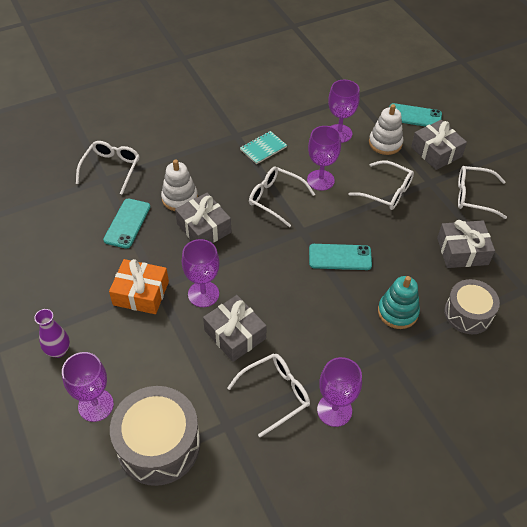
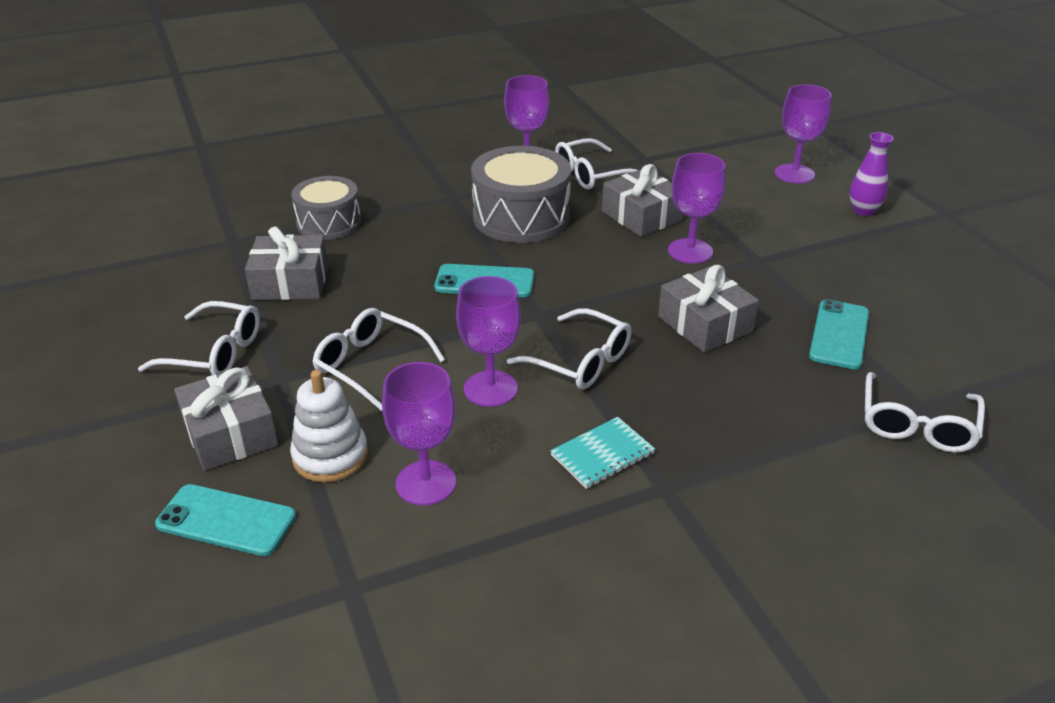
camera: 175 degrees left, 15 degrees down
(141, 293) = (780, 255): orange gift -> none
(158, 444) = (715, 151): grey drum -> grey drum (521, 217)
(179, 198) = (759, 368): white stacking toy -> none
(397, 312) = (422, 227): turquoise stacking toy -> none

